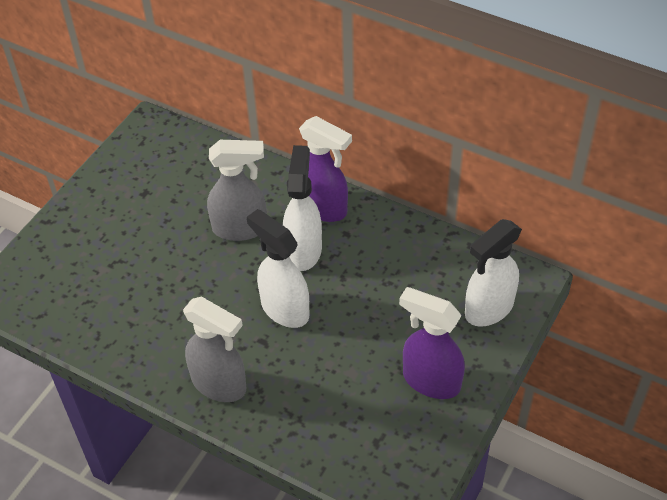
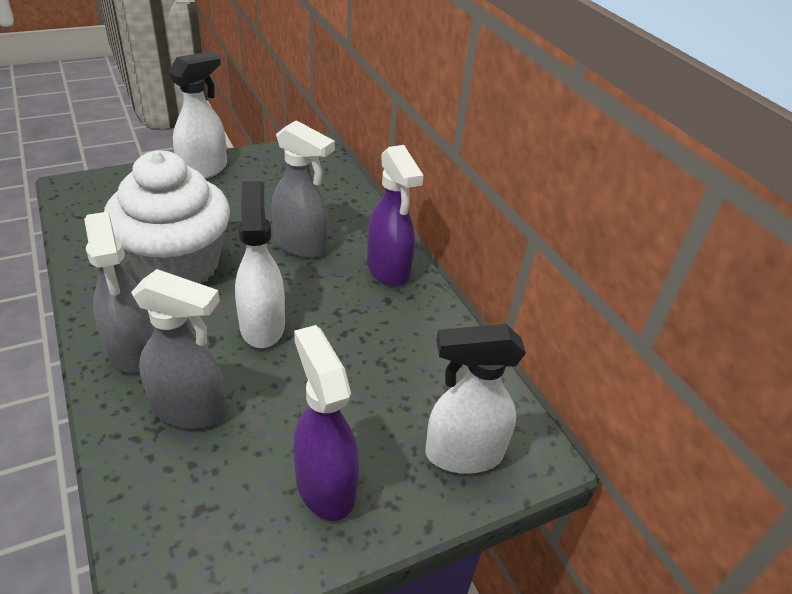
camera: 30 degrees right, 10 degrees down
(171, 305) = (177, 266): none -> white cupcake
(303, 250) = (334, 290): white spray bottle -> white spray bottle (204, 170)
(304, 394) = (189, 409): none -> grey spray bottle

